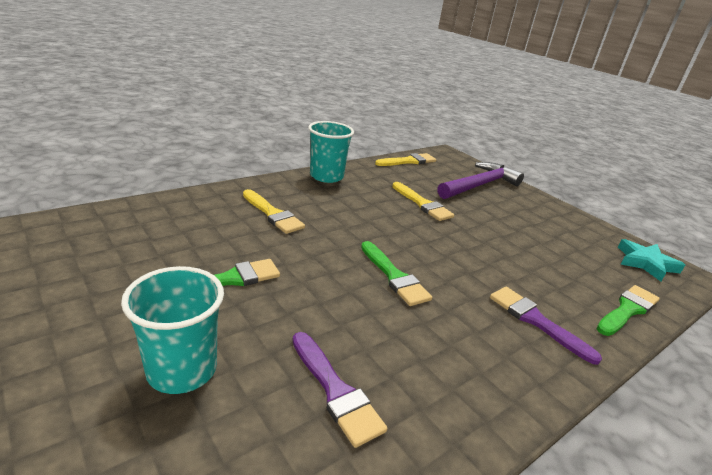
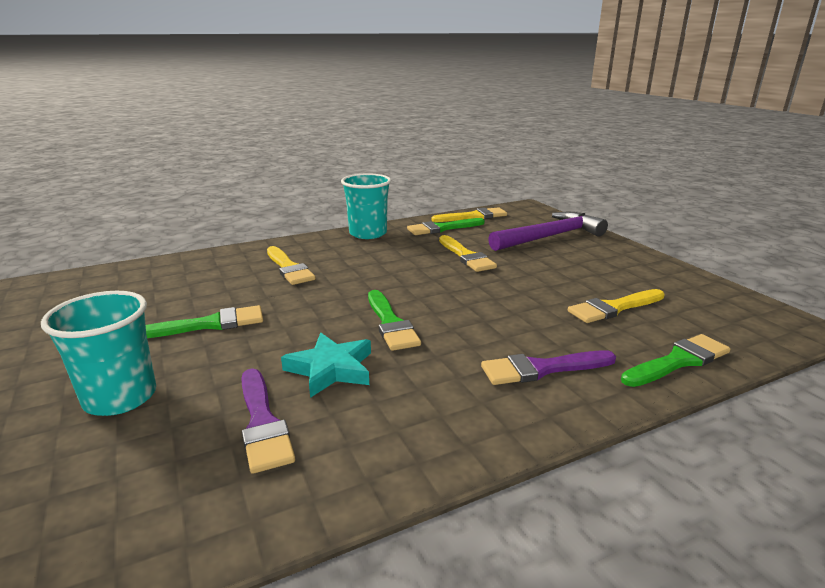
camera: 15 degrees right, 5 degrees down
(388, 173) = (442, 228): none -> green brush
(536, 321) = (542, 369): purple brush -> purple brush turned 75 degrees counterclockwise
(560, 259) = (614, 308): none -> yellow brush
(645, 263) = (737, 313): turquoise star -> turquoise star (331, 369)

